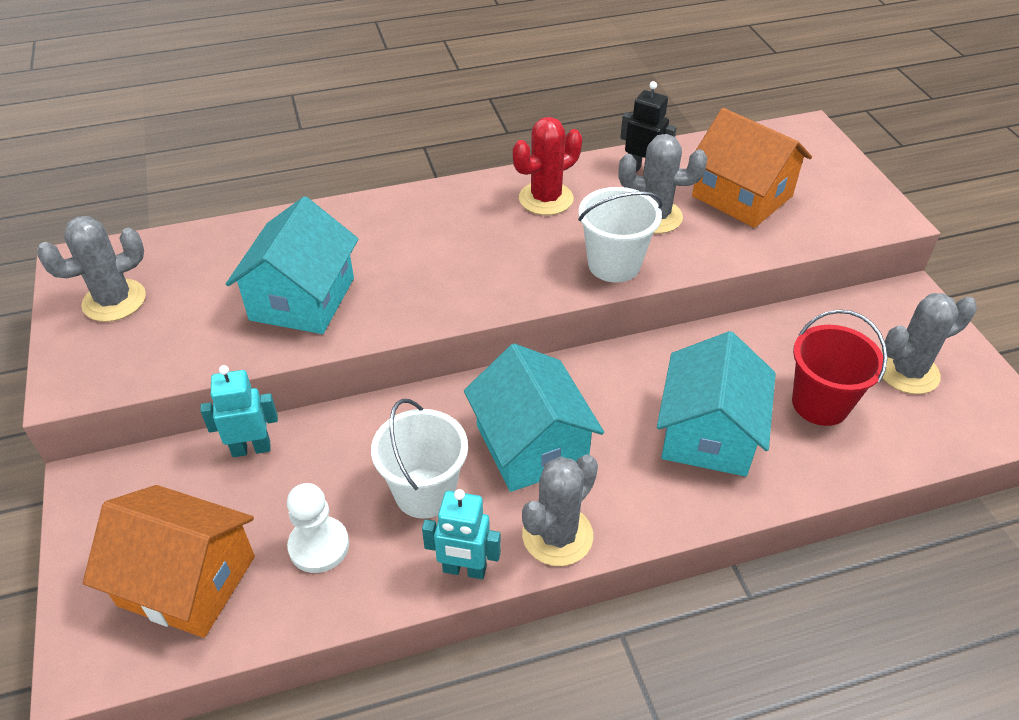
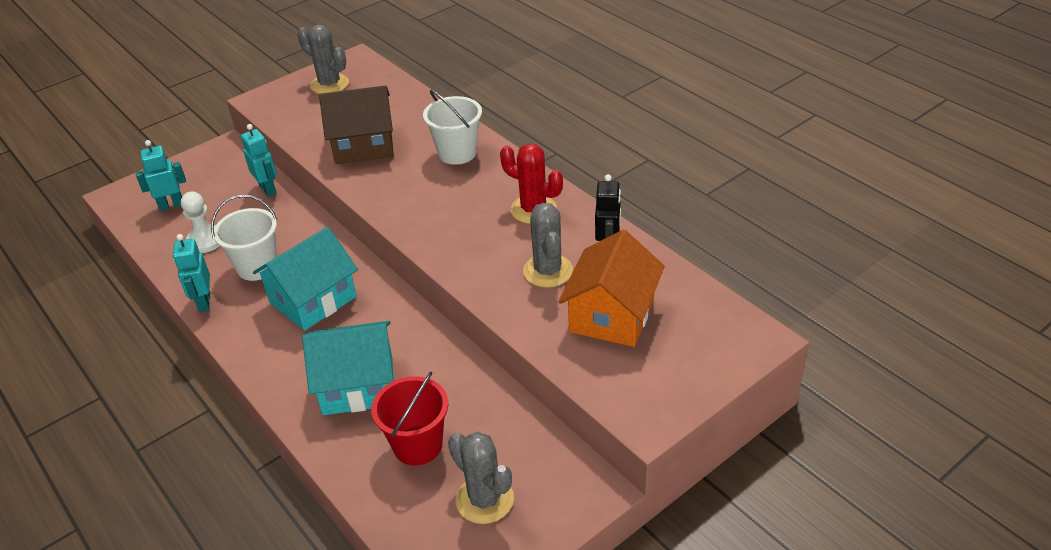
camera: 70 degrees right, 5 degrees down
(187, 581) = (171, 205): orange house -> turquoise robot
(302, 299) = (363, 145): turquoise house -> brown house
(557, 535) = (240, 334): grey cactus -> none
(614, 264) = (473, 265): white bucket -> white bucket (457, 153)

